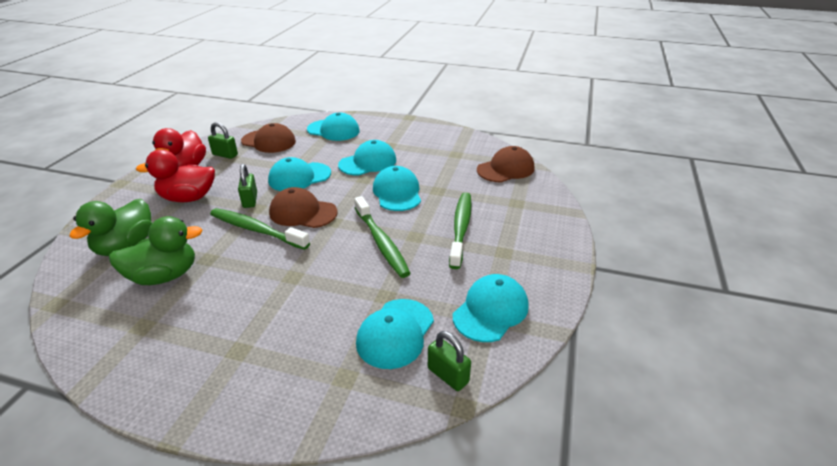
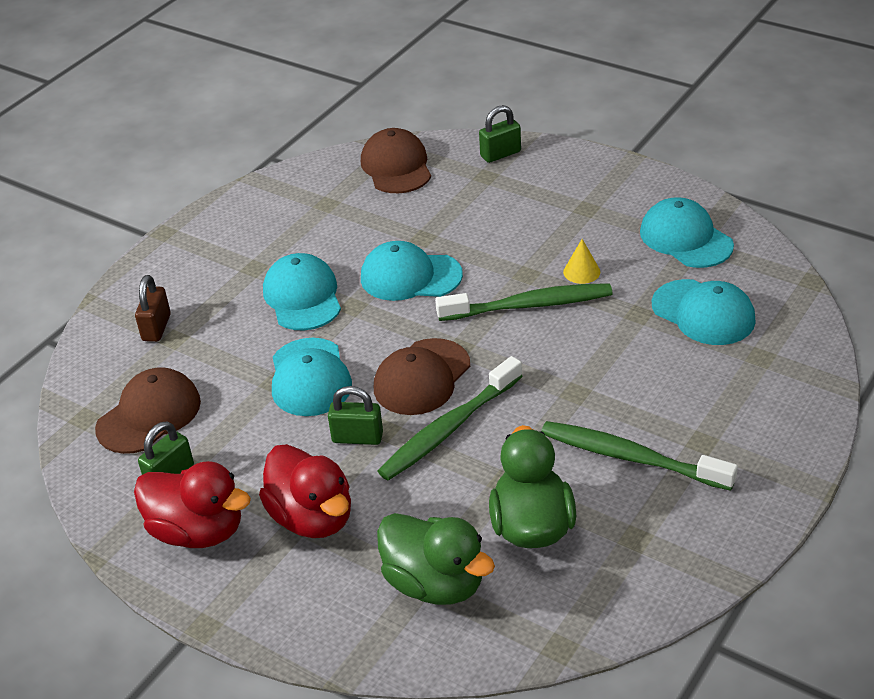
camera: 70 degrees left, 5 degrees up
(188, 198) = (312, 517): red duck -> red duck turned 45 degrees counterclockwise
(333, 130) = (156, 328): turquoise cap -> brown padlock
(426, 260) = (581, 272): none -> yellow cone
(448, 375) = (771, 284): green padlock -> green padlock (500, 154)
(460, 228) = (524, 232): green toothbrush -> green toothbrush (631, 457)

